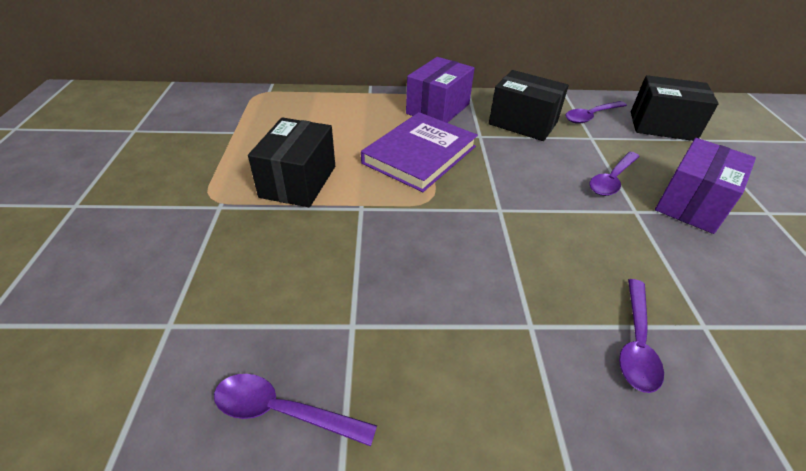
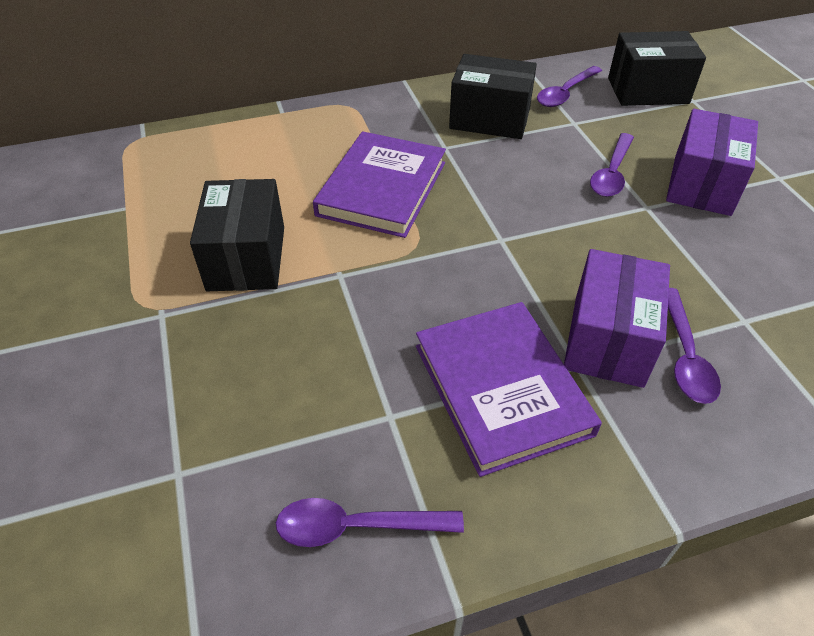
camera: 15 degrees left, 5 degrees up
(438, 109) = (379, 119): purple box -> purple box (608, 340)
(455, 328) = (501, 389): none -> purple book

